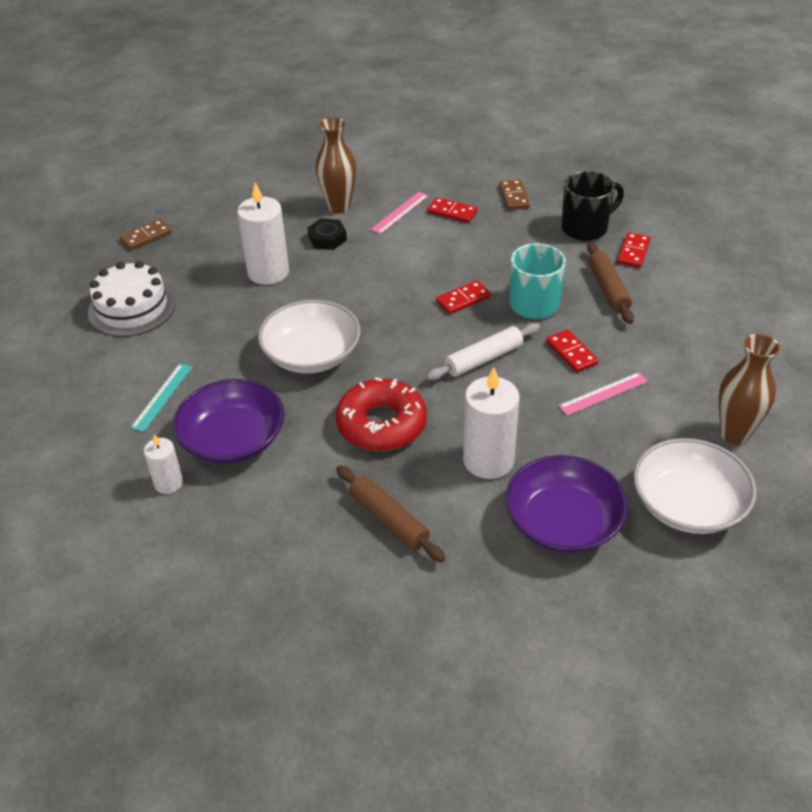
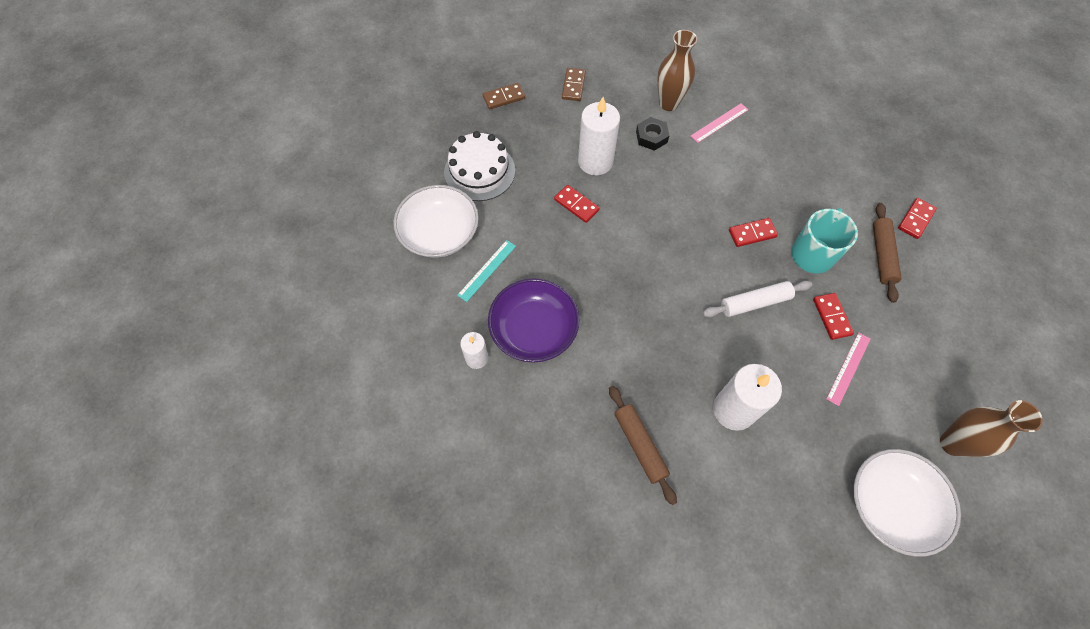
camera: 15 degrees right, 20 degrees up
(311, 354) = (613, 259): white bowl -> white bowl (439, 233)
(381, 424) = (654, 347): red donut -> none
(452, 212) = (765, 133): red domino -> red domino (576, 205)
(514, 197) = (824, 129): brown domino -> brown domino (573, 86)
(562, 522) = (780, 491): purple bowl -> none
(585, 228) = (879, 181): black mug -> none
(603, 393) = (848, 368): pink ruler -> pink ruler turned 45 degrees counterclockwise

